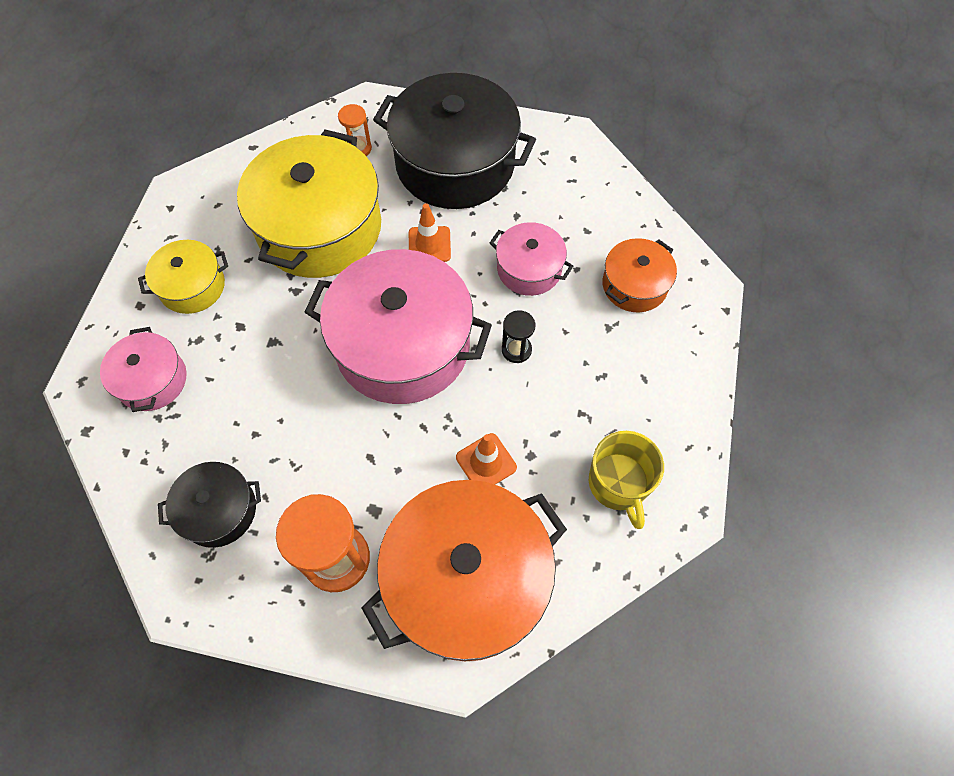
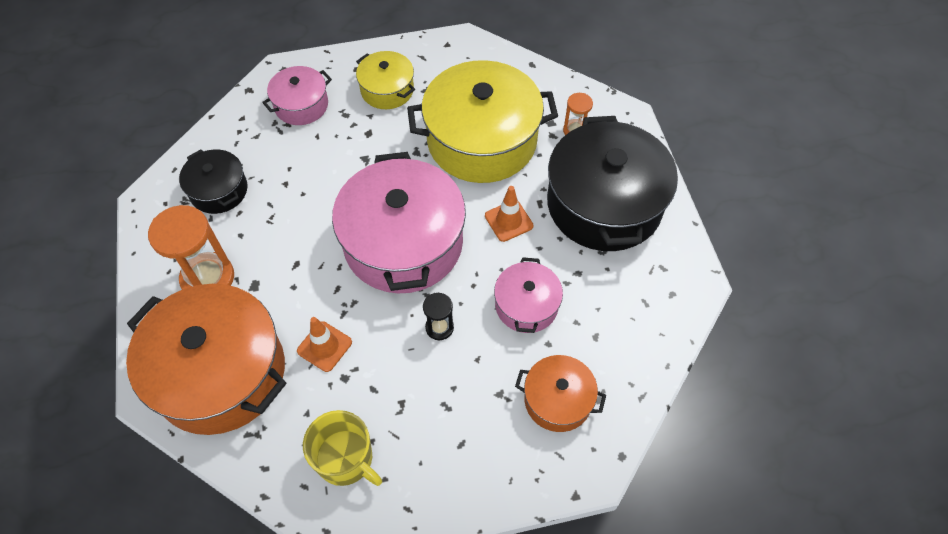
camera: 65 degrees right, 5 degrees down
(618, 484) = (346, 459): yellow mug -> yellow mug turned 105 degrees counterclockwise

